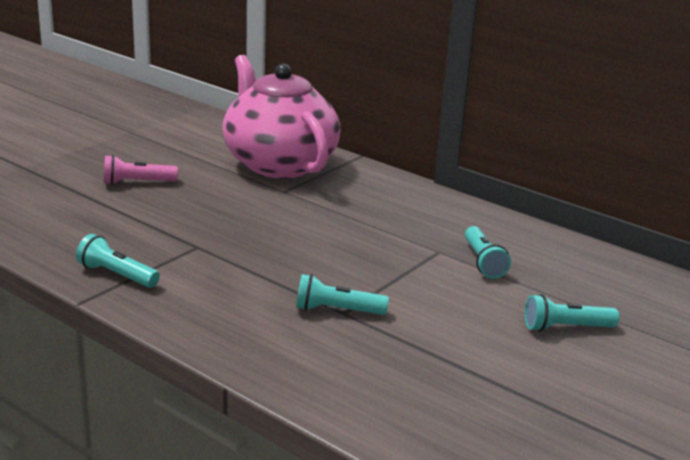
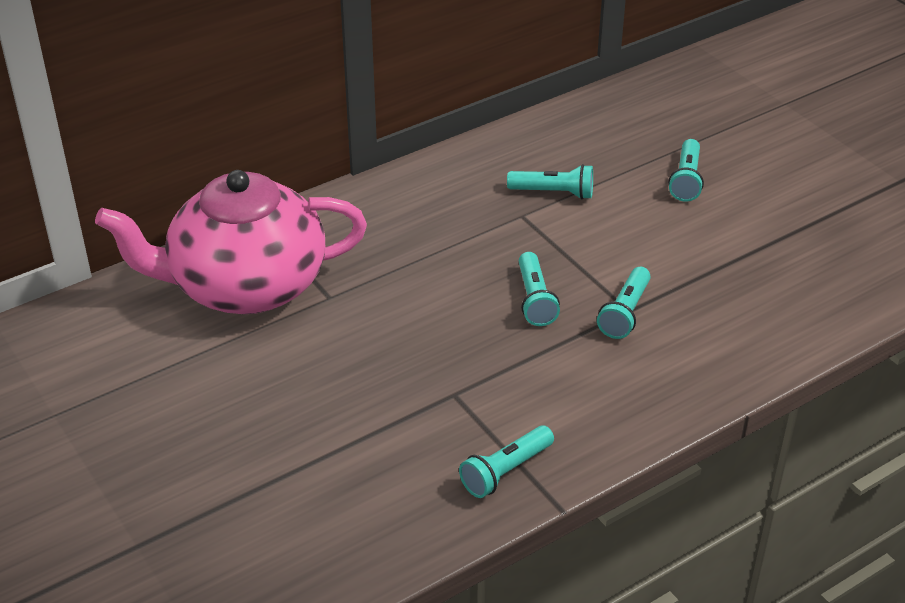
camera: 70 degrees left, 15 degrees up
(137, 182) = (247, 427): pink flashlight -> none
(329, 267) = (534, 299): none -> turquoise flashlight

